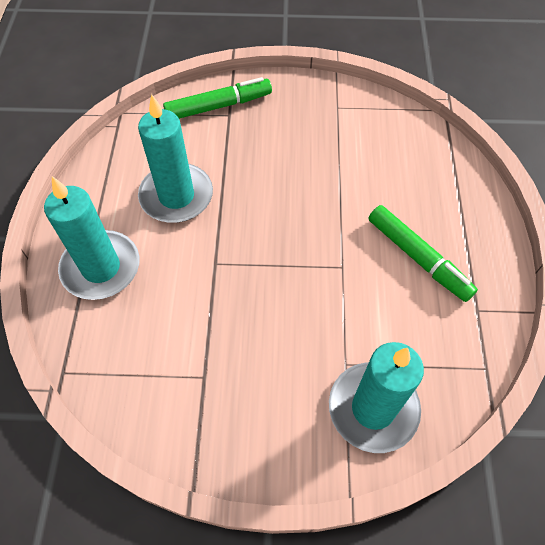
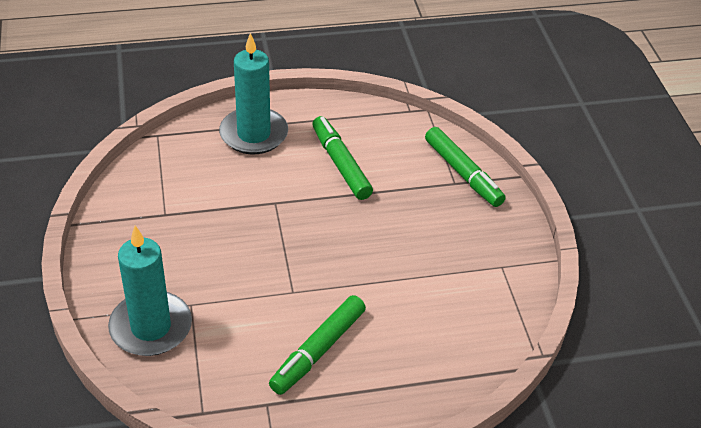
camera: 75 degrees right, 15 degrees down
(176, 196) = (341, 164): turquoise candle -> green marker

